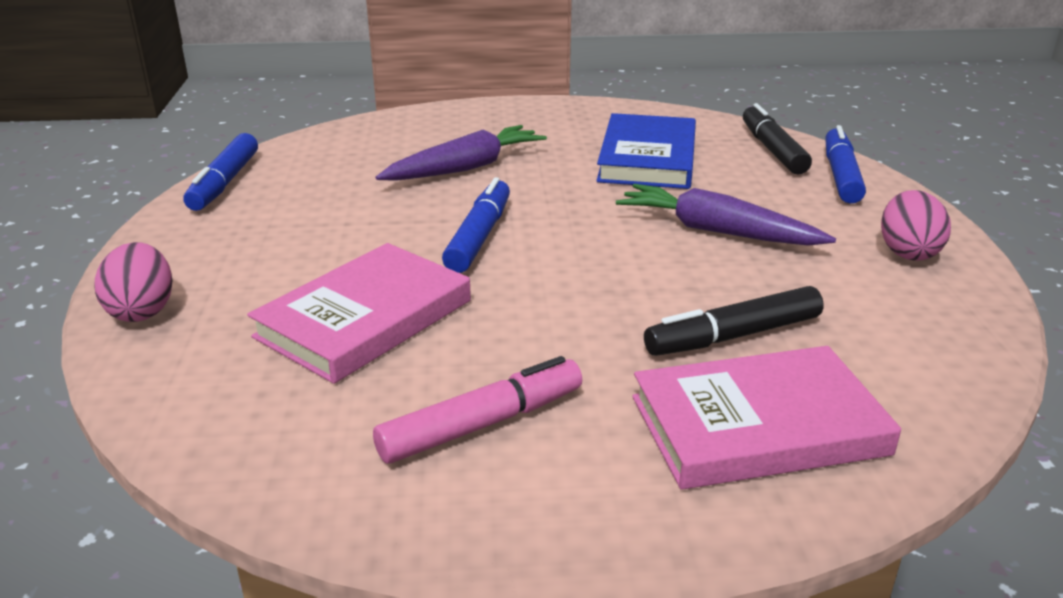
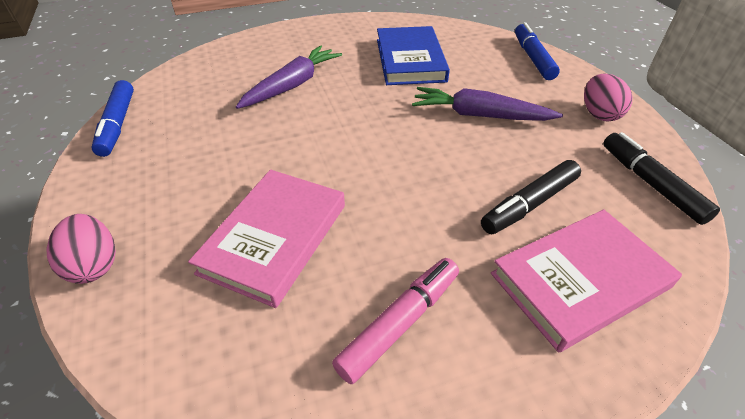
camera: 15 degrees left, 15 degrees up
(479, 236) = (327, 145): blue marker -> none
(772, 150) = (484, 43): black marker -> black marker (651, 183)

